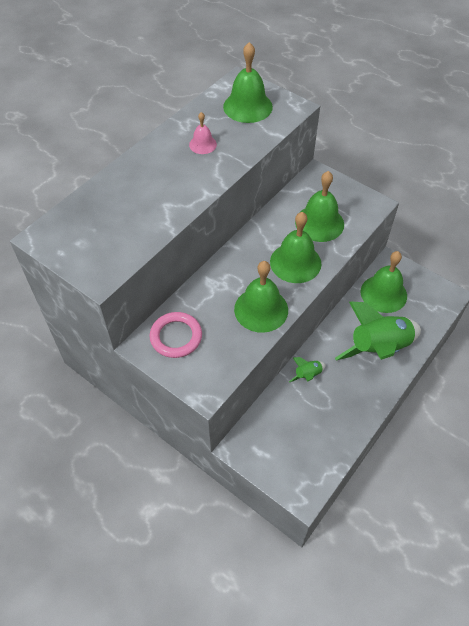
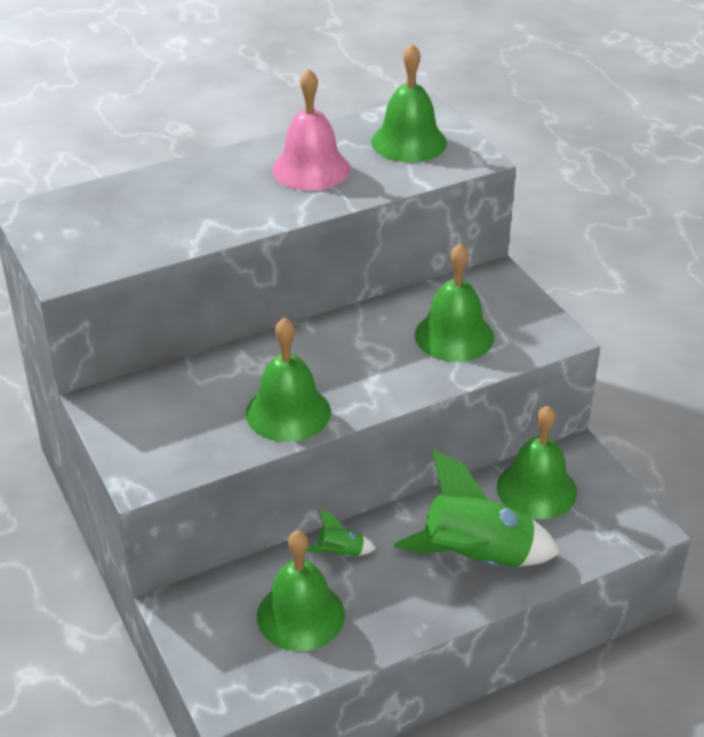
camera: 25 degrees right, 15 degrees down
(176, 337) = (149, 406): pink ring -> none
(202, 144) = (311, 169): pink bell -> pink bell, size x1.88
(295, 262) = (381, 372): green bell -> green bell (300, 615)

